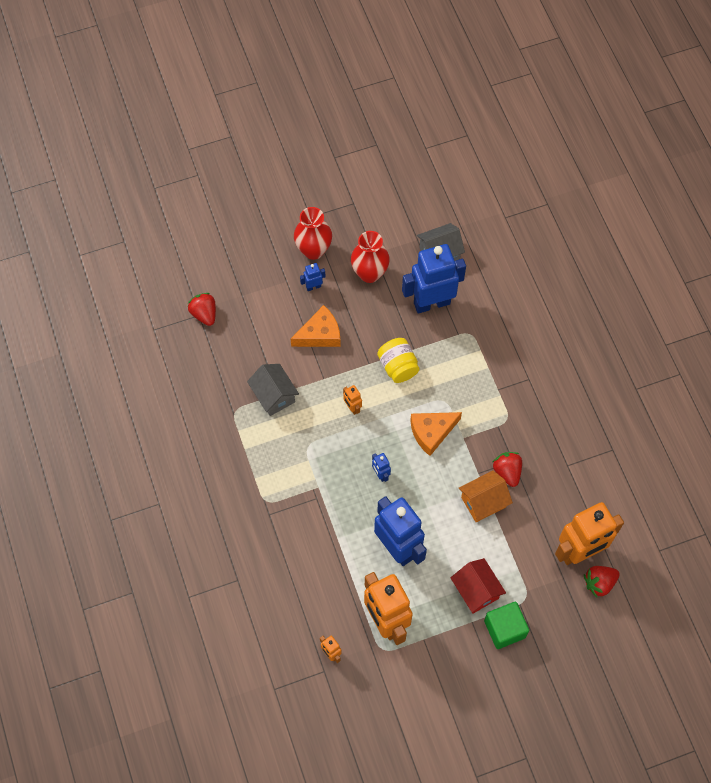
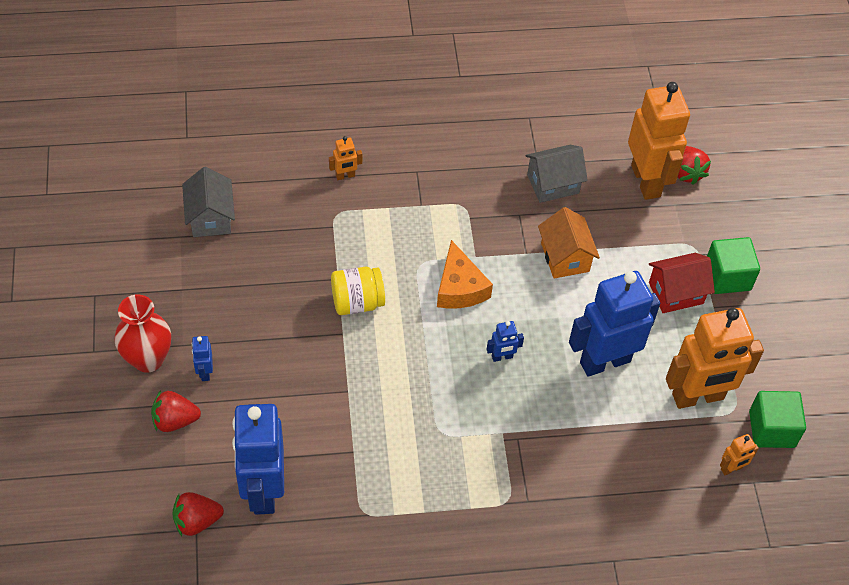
camera: 80 degrees left, 10 degrees down
(274, 396) = (355, 457): grey house -> grey house (553, 184)
(320, 334) = (280, 380): orange cheese -> none
(352, 408) = (400, 367): orange robot -> orange robot (345, 176)
(369, 273) = (209, 301): red vase -> none
(373, 680) = (771, 429): none -> green cube
(431, 303) = (278, 243): blue robot -> blue robot (263, 490)
(507, 472) = (532, 223): red strawberry -> red strawberry (175, 420)

